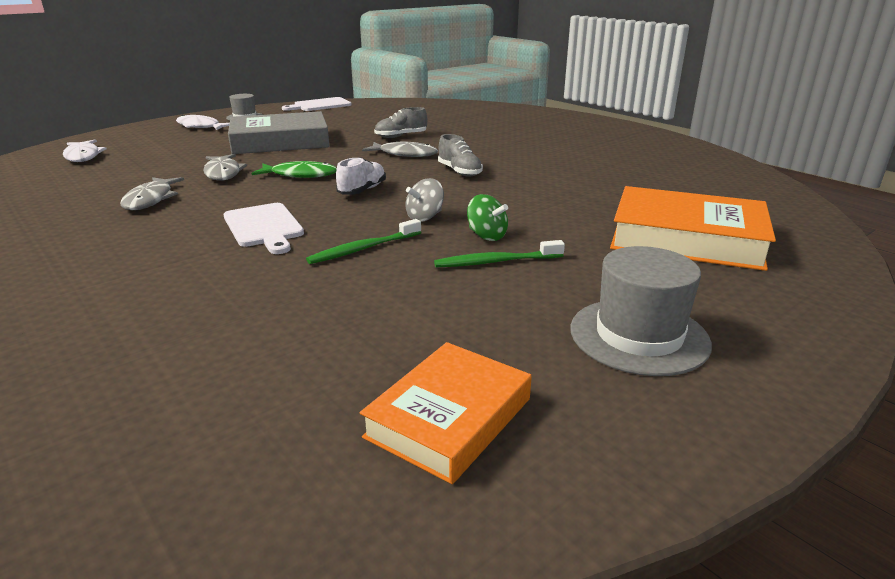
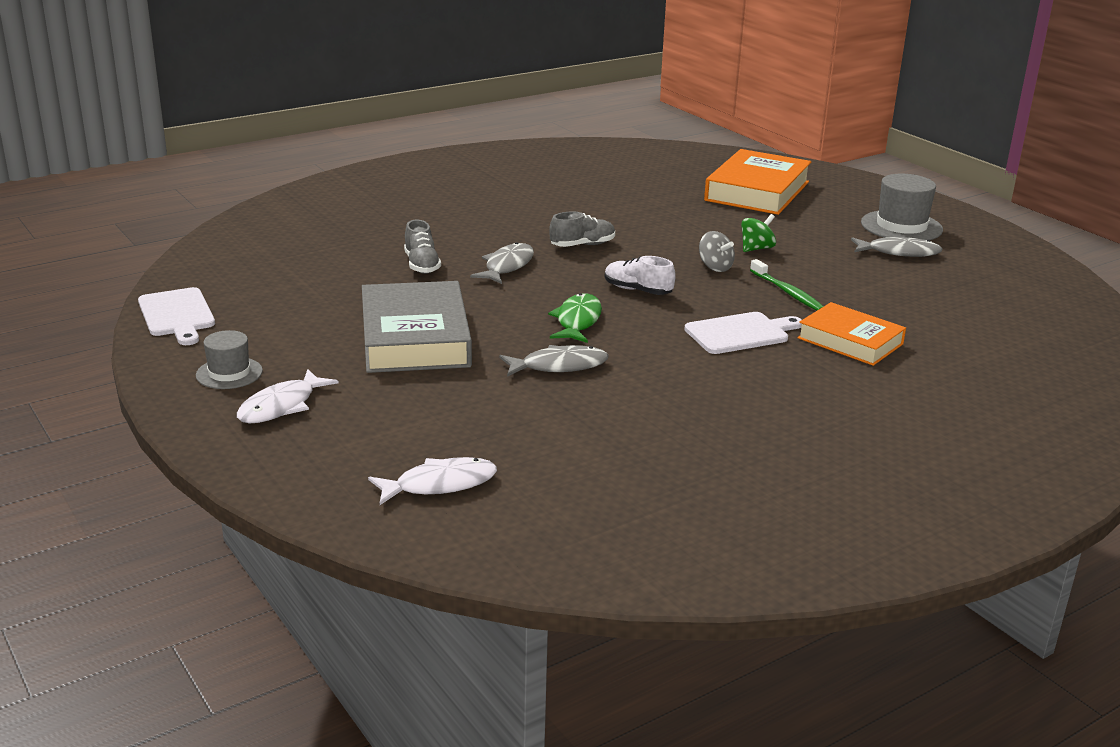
camera: 85 degrees left, 0 degrees up
(151, 200) = (657, 399): grey fish -> grey fish (899, 252)
(449, 418) = (998, 277): orange book -> orange book (850, 341)
(496, 262) = (806, 250): green toothbrush -> none

